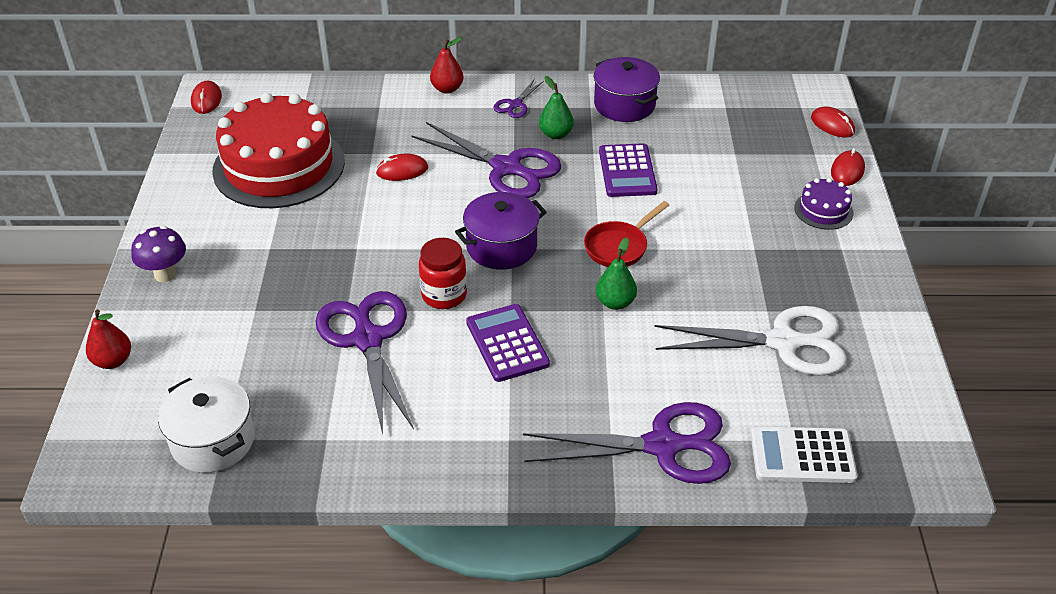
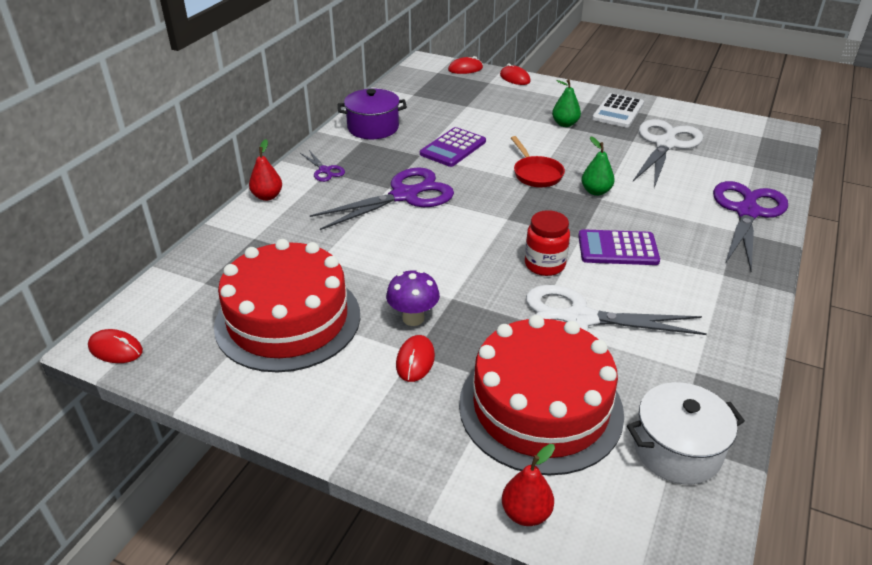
camera: 65 degrees left, 5 degrees down
(165, 274) = (404, 441): purple mushroom -> purple mushroom (413, 318)
(233, 341) = (540, 407): none -> red cake
(368, 339) = (579, 319): purple scissors -> white scissors
(402, 170) = (362, 247): red mouse -> red mouse (415, 360)
(501, 247) = (502, 223): purple pot -> none
(556, 134) = (381, 164): green pear -> green pear (565, 124)
(627, 171) = (453, 148): purple calculator -> purple calculator turned 105 degrees clockwise
(802, 455) = (767, 167): white calculator -> white calculator (618, 111)
(823, 210) = (547, 96): purple cake -> none

